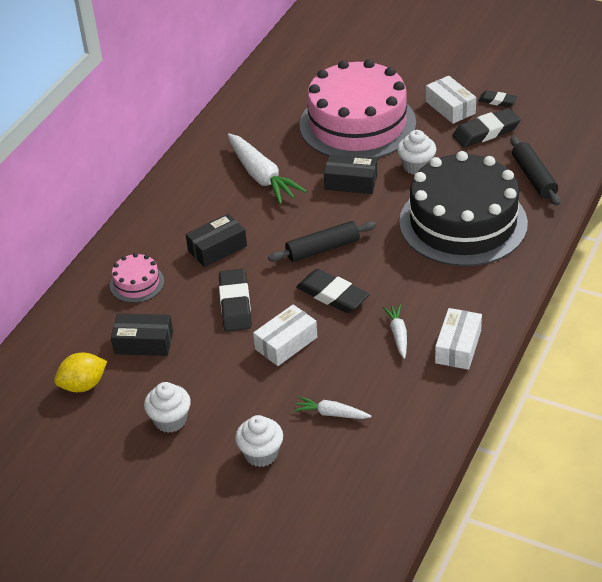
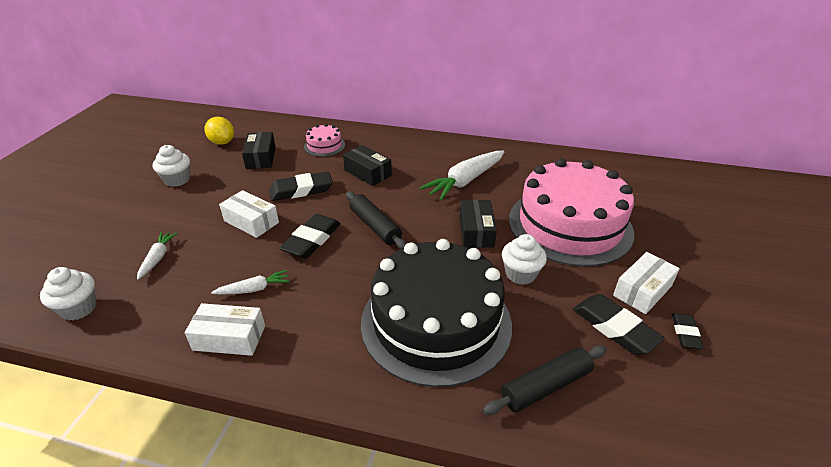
camera: 75 degrees right, 5 degrees down
(261, 454) = (125, 226): white cupcake -> white cupcake (79, 308)

